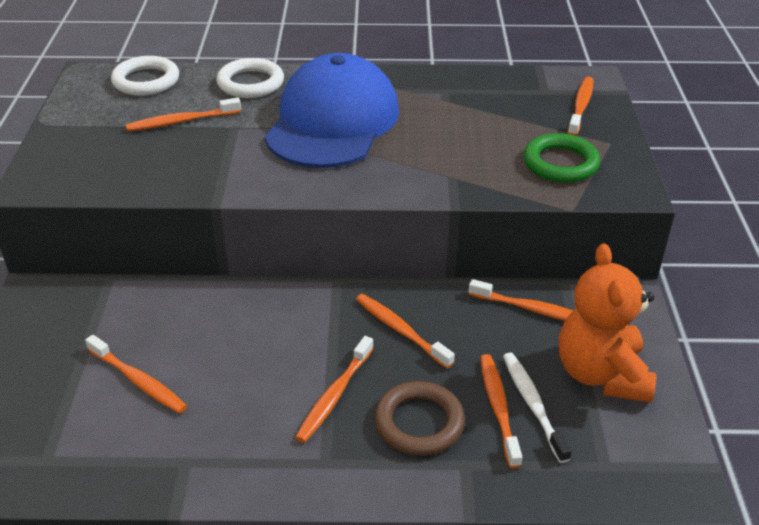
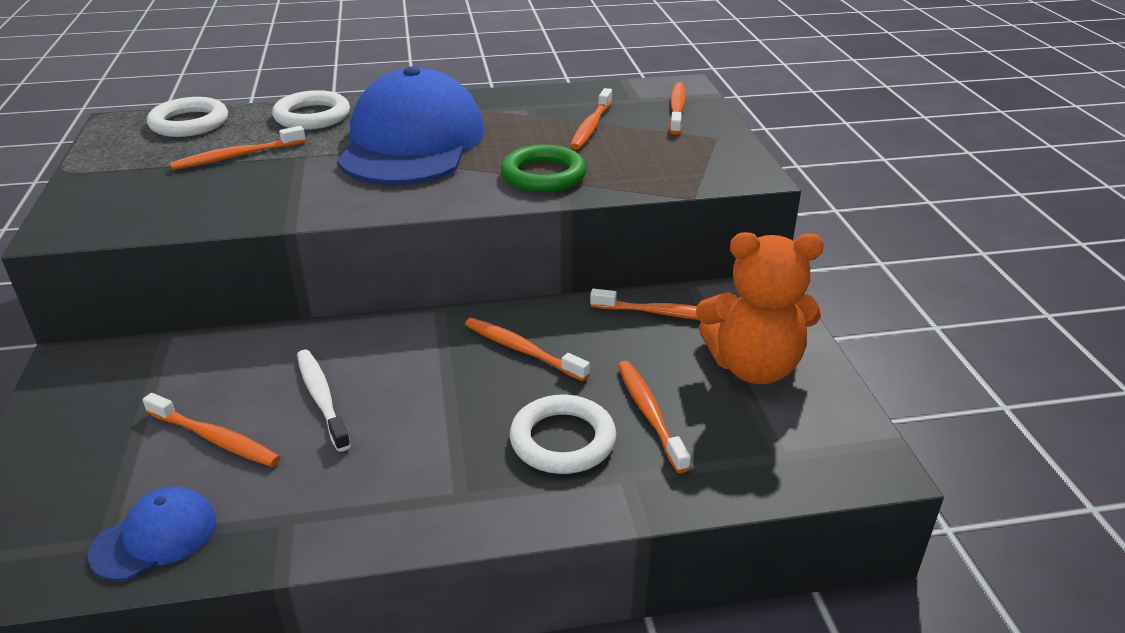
camera: 10 degrees left, 5 degrees down
(84, 462) = (155, 537): none -> blue cap
(334, 395) = (458, 424): orange toothbrush -> orange toothbrush (591, 126)
(419, 423) = (562, 440): brown ring -> white ring
(533, 405) = (687, 406): white toothbrush -> white toothbrush (321, 398)
(560, 163) = (669, 158): green ring -> green ring (543, 175)
(601, 374) = (753, 367): orange teddy bear -> orange teddy bear turned 75 degrees counterclockwise

